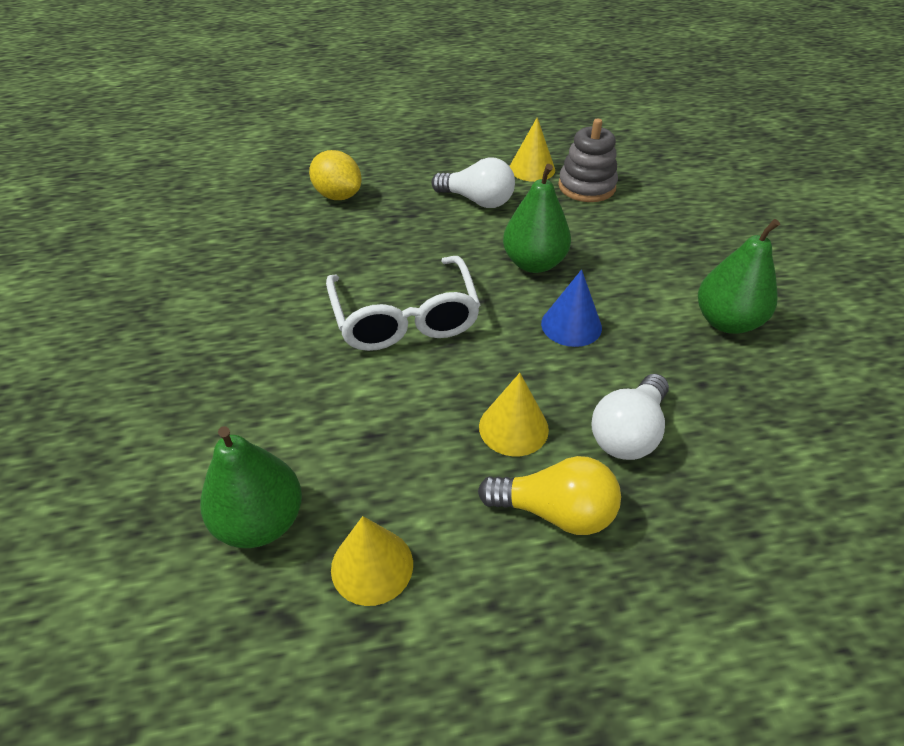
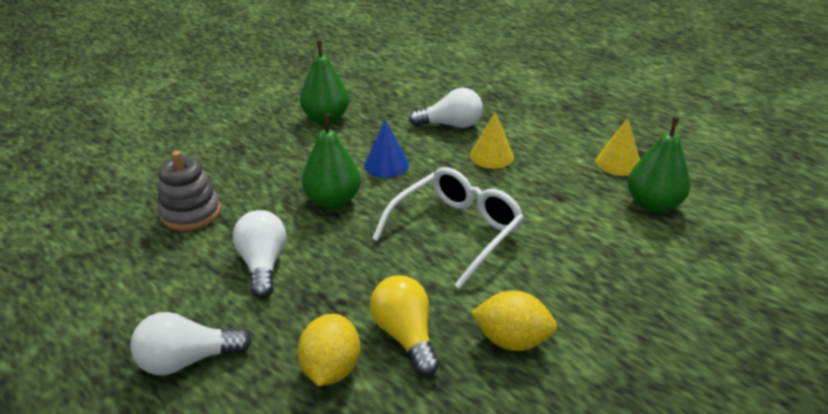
camera: 125 degrees left, 10 degrees down
(253, 280) = (512, 340): none -> yellow lemon
(413, 152) = (187, 360): none -> white light bulb
(532, 169) = (175, 255): yellow cone -> none
(555, 511) = (523, 129): yellow light bulb -> yellow light bulb (405, 335)

